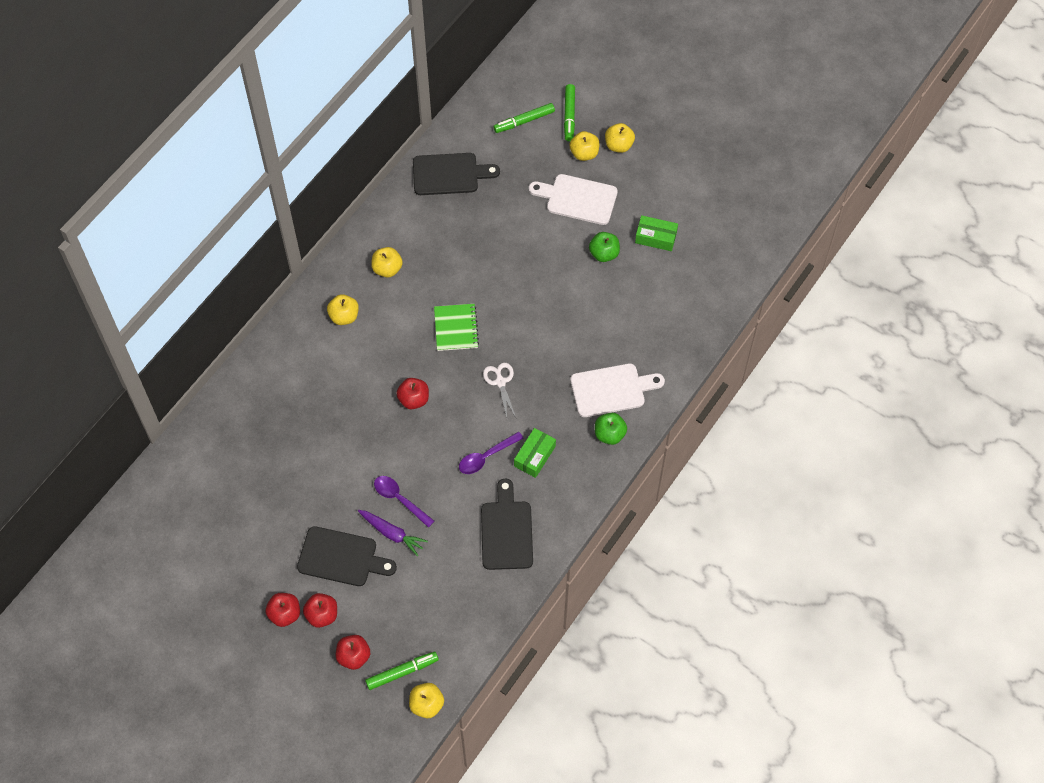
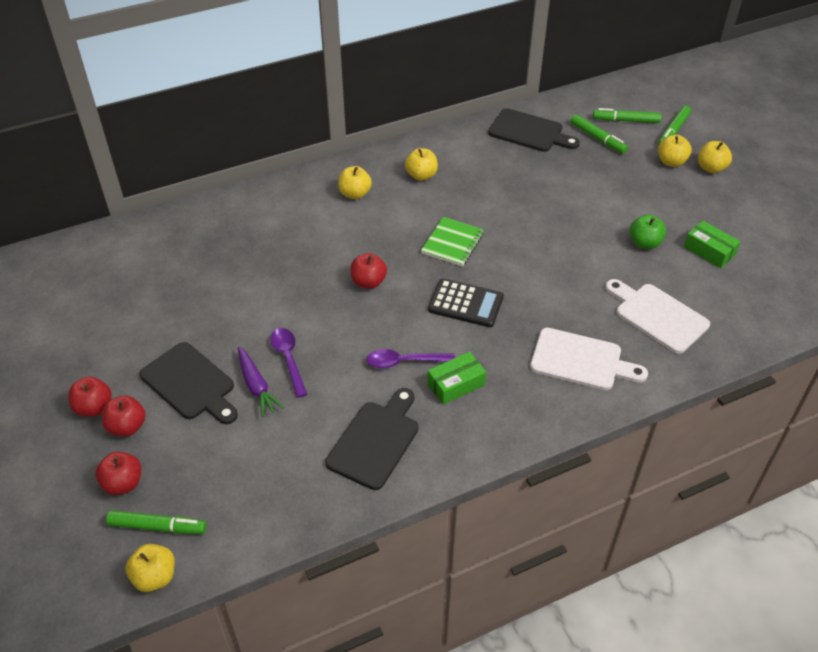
camera: 30 degrees right, 15 degrees down
(500, 382) = (465, 304): white scissors -> black calculator
(511, 154) = (597, 138): none -> green marker
(578, 199) = (643, 192): white cutting board -> white cutting board (657, 316)
(609, 434) = (553, 401): green apple -> none

